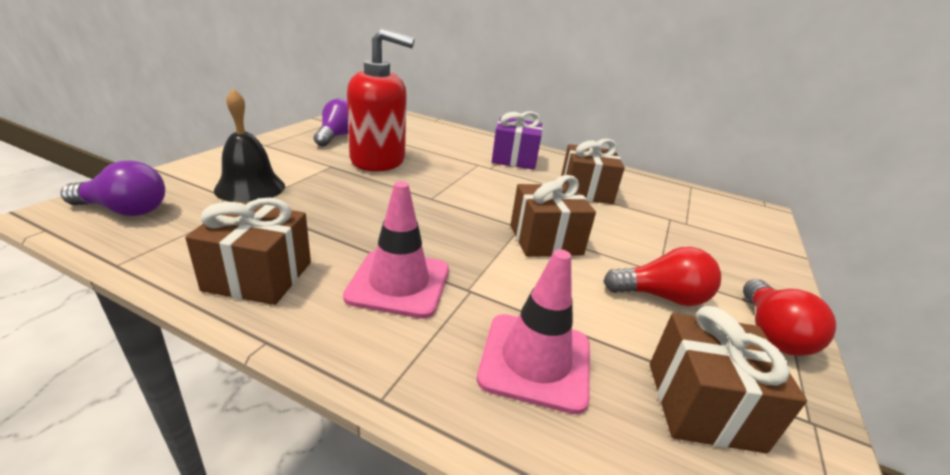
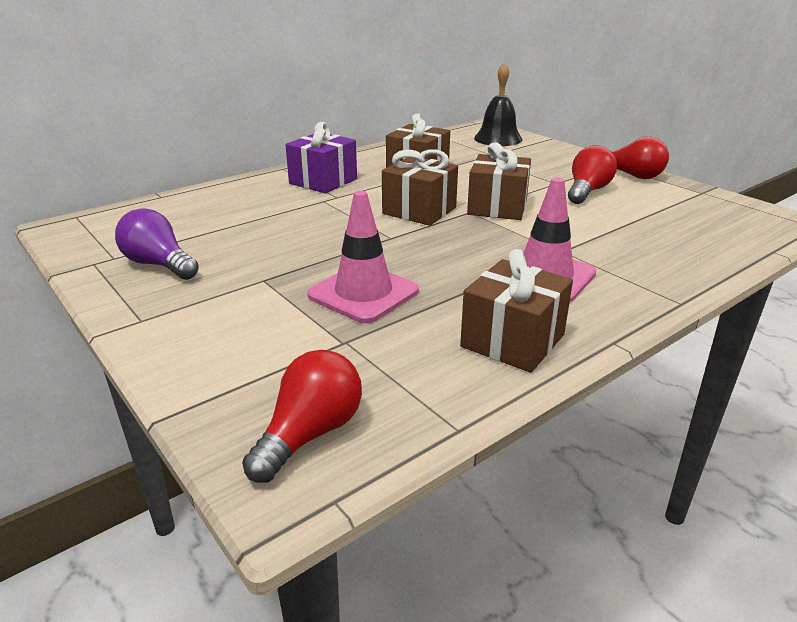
camera: 60 degrees left, 0 degrees up
(125, 210) = (310, 434): purple light bulb -> red light bulb
(250, 187) = (295, 337): black bell -> black bell (498, 138)
(378, 160) = (269, 249): red soap dispenser -> none
(535, 361) = (648, 246): pink traffic cone -> pink traffic cone (363, 293)
(702, 405) = (690, 212): brown gift -> brown gift (419, 211)

